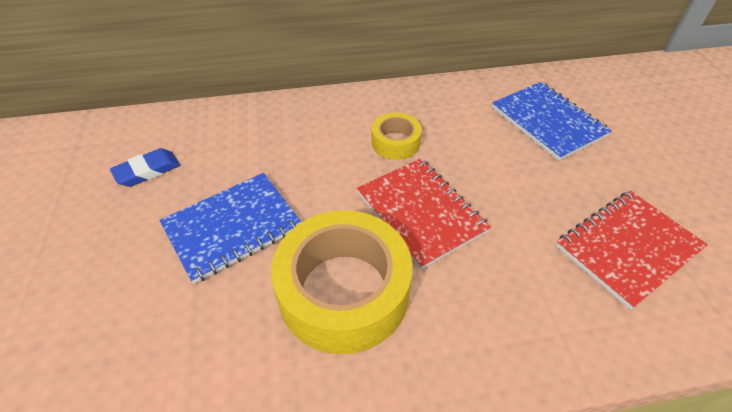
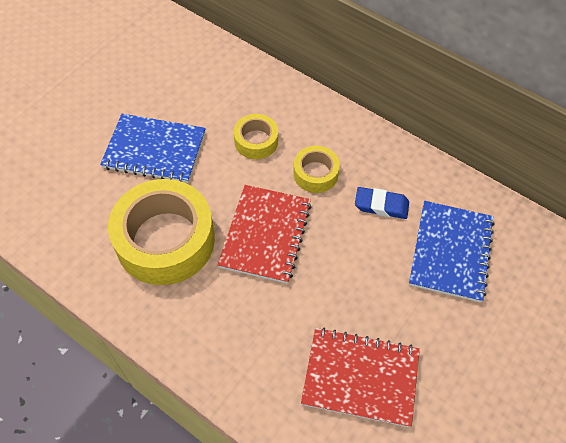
camera: 45 degrees right, 10 degrees up
(147, 171) = (151, 73): blue eraser -> blue eraser (381, 205)
(318, 154) = (256, 141): none -> yellow tape

